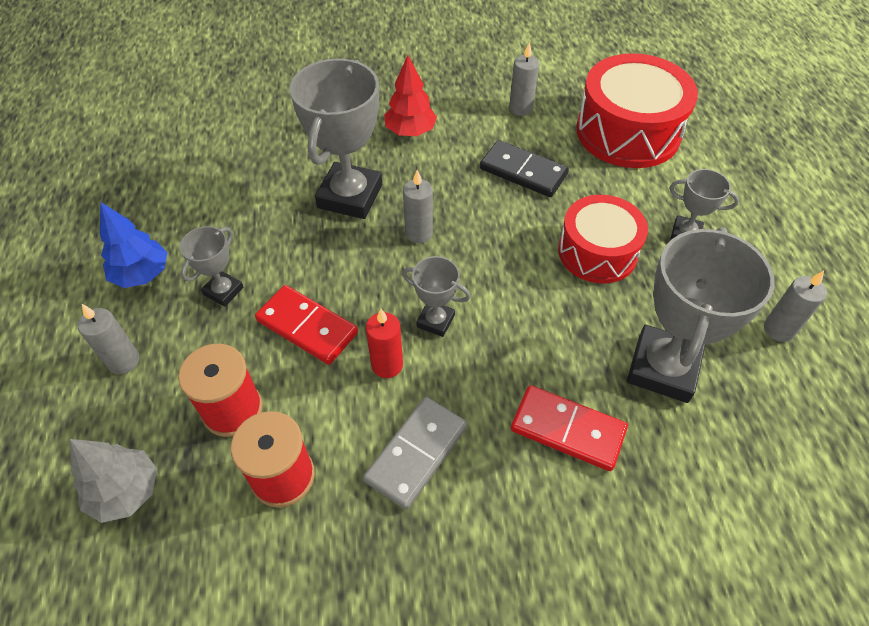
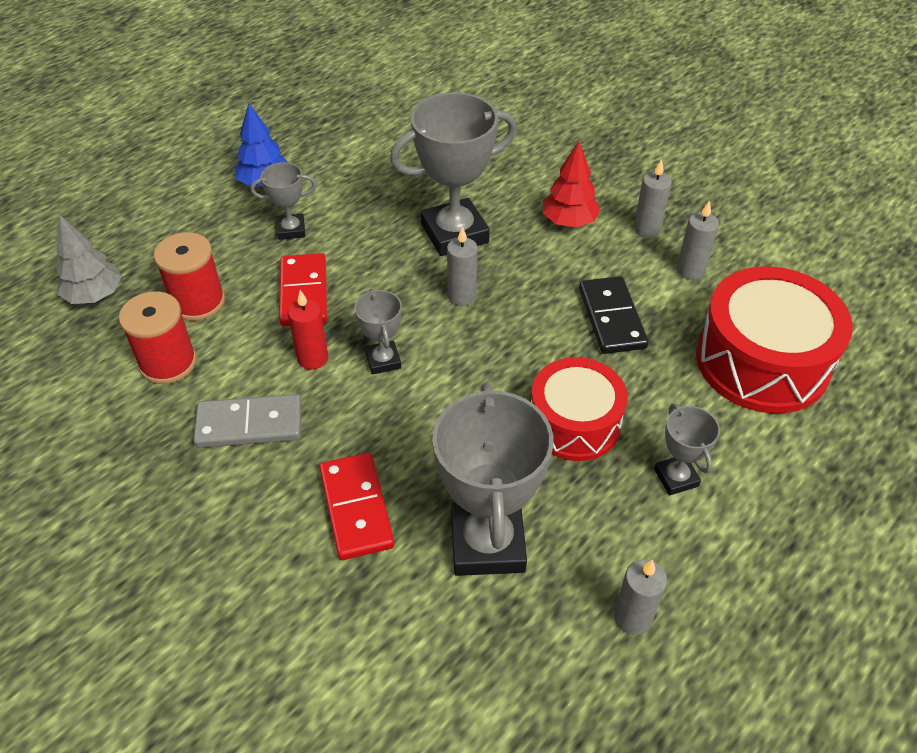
camera: 50 degrees right, 5 degrees down
(124, 361) = (188, 225): grey candle -> grey candle (647, 229)
(662, 368) = (487, 543): grey trophy -> grey trophy turned 75 degrees counterclockwise

